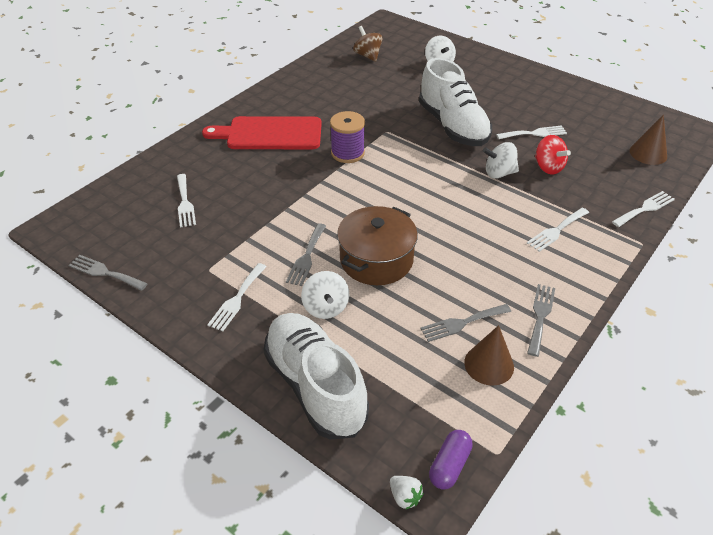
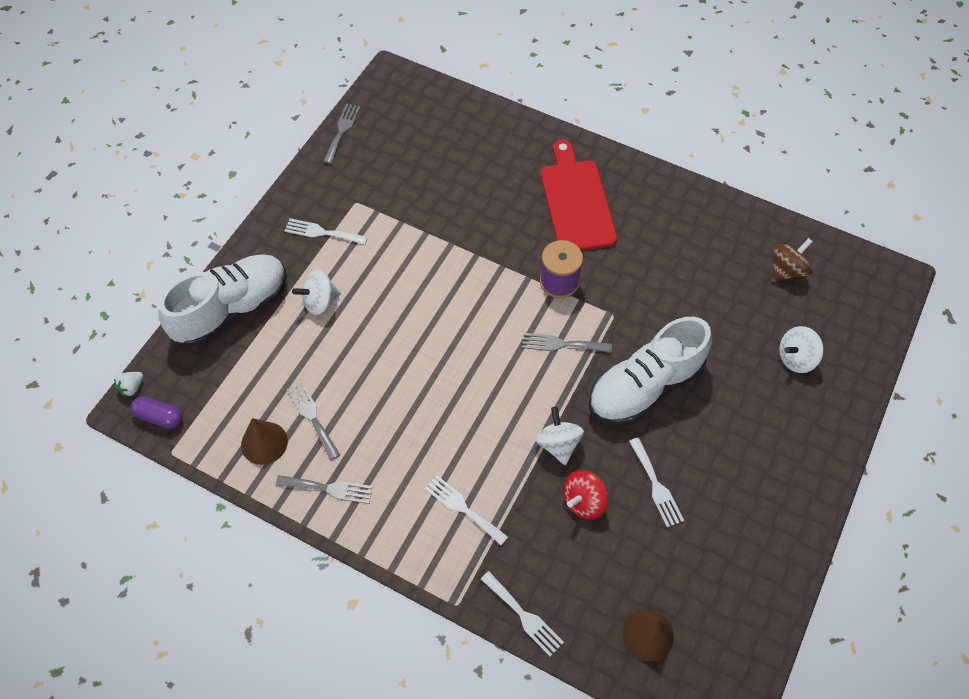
camera: 80 degrees right, 15 degrees up
(185, 203) = (444, 159): white fork -> none
(306, 257) = (383, 274): grey fork -> grey fork (561, 344)
(376, 259) = (388, 334): brown pot -> none

